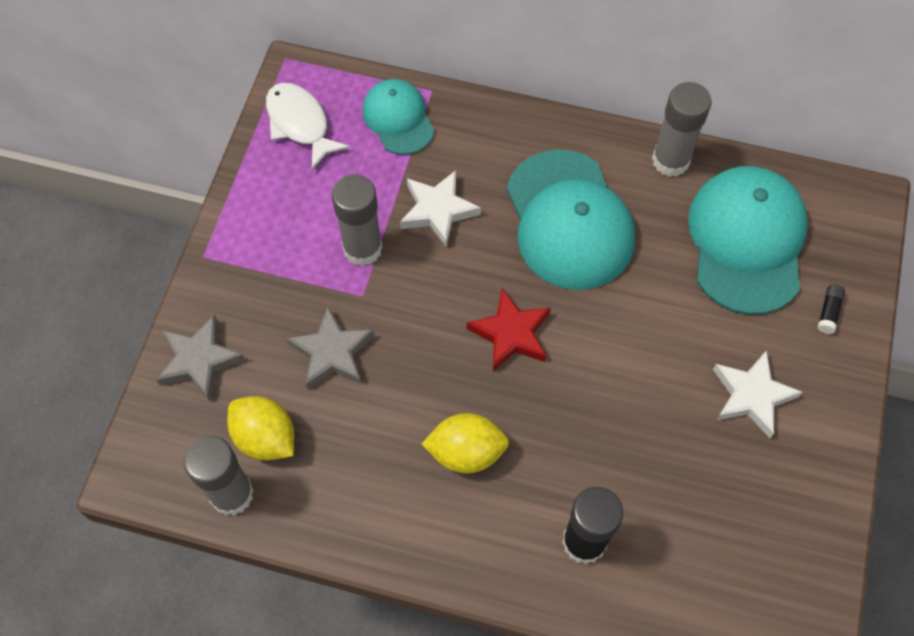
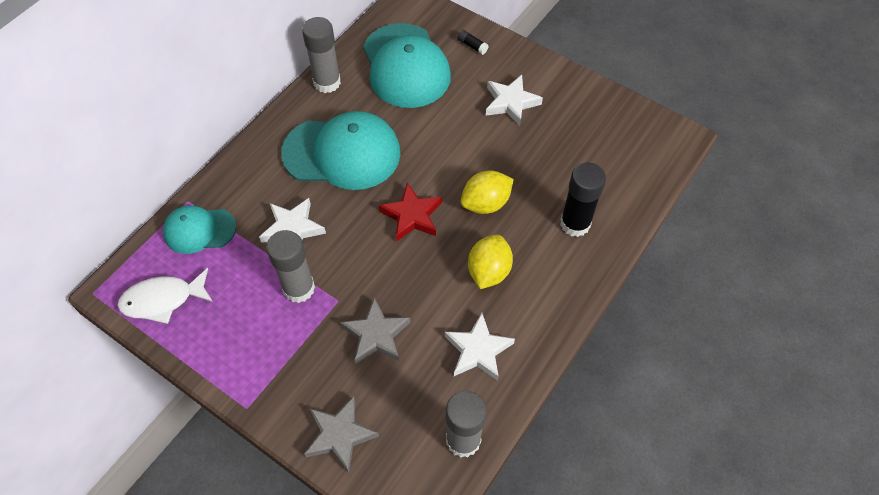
camera: 70 degrees left, 5 degrees down
(265, 438) = (426, 402): yellow lemon -> yellow lemon (486, 203)
(351, 474) = (478, 350): none -> white star
(746, 241) = (406, 66): turquoise cap -> turquoise cap turned 135 degrees counterclockwise

